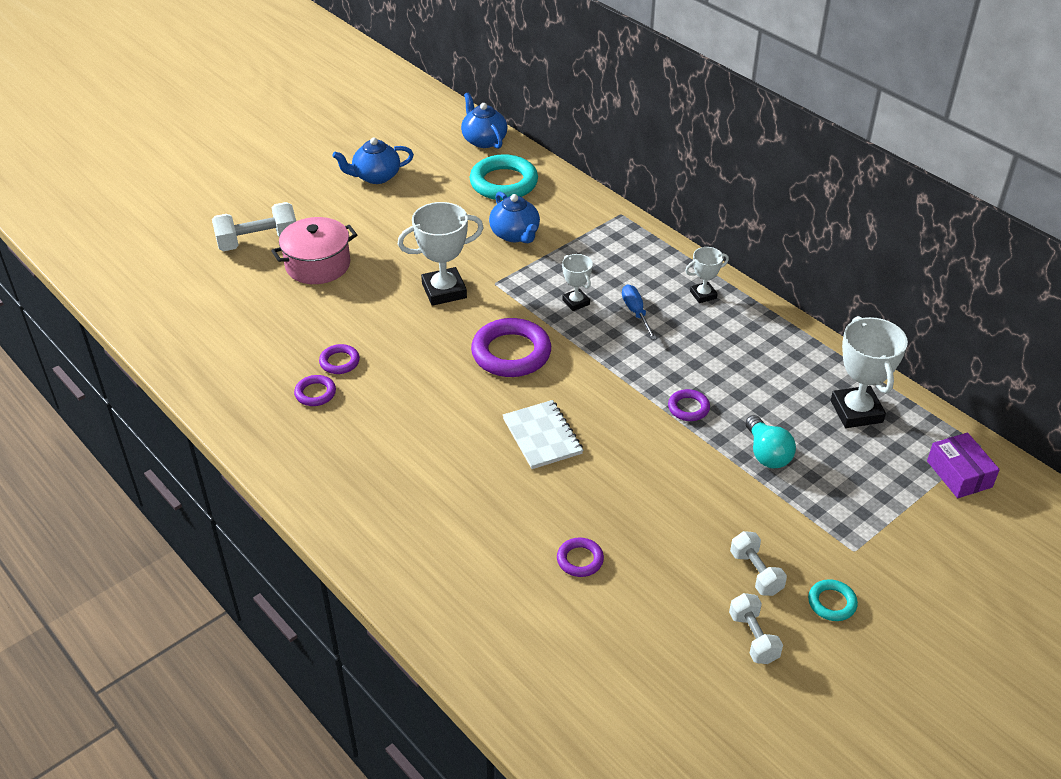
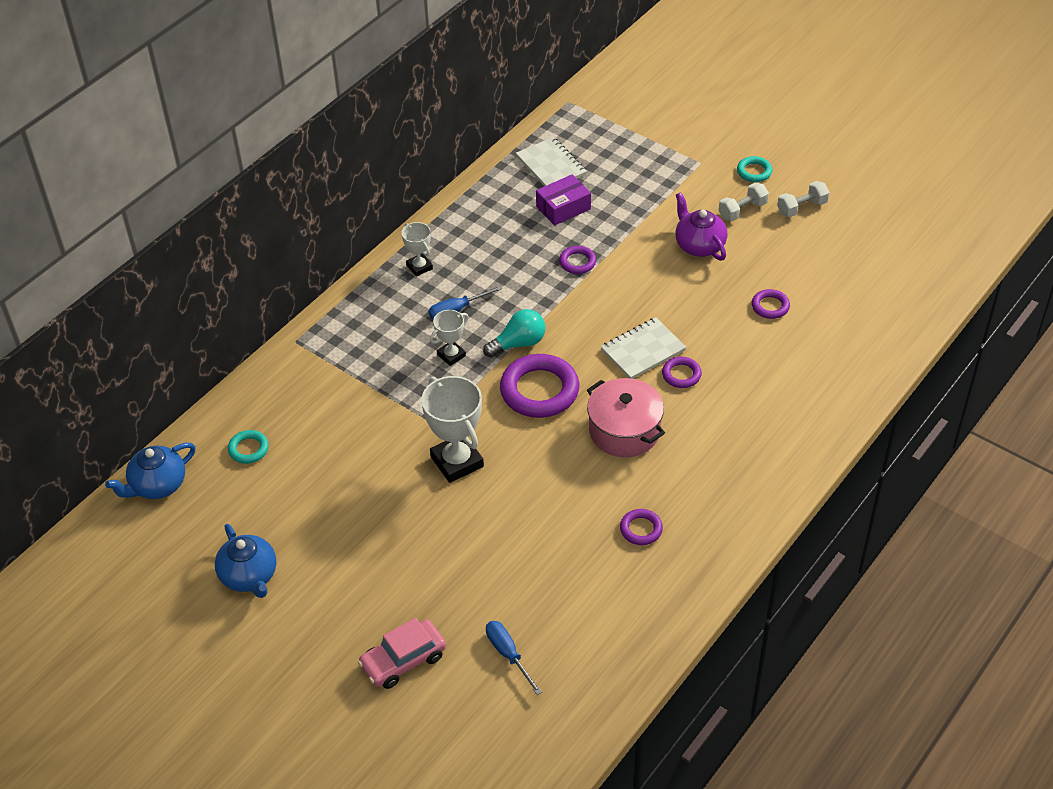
camera: 100 degrees left, 5 degrees up
(231, 295) = (508, 654): none -> blue screwdriver
(258, 242) = (403, 660): white dumbbell -> pink car
(318, 265) = (435, 586): pink pot -> pink pot (624, 430)
(339, 362) = (590, 522): purple ring -> purple ring (681, 375)
(503, 183) = (248, 449): turquoise ring -> turquoise ring, size x0.50
(515, 234) = (347, 421): blue teapot -> none
(698, 516) = (699, 245): none -> purple teapot
(767, 453) = (616, 212): turquoise light bulb -> turquoise light bulb (518, 343)
(856, 411) = (551, 165): white trophy -> white notebook
(959, 474) = (603, 112): purple box -> purple box (563, 208)

